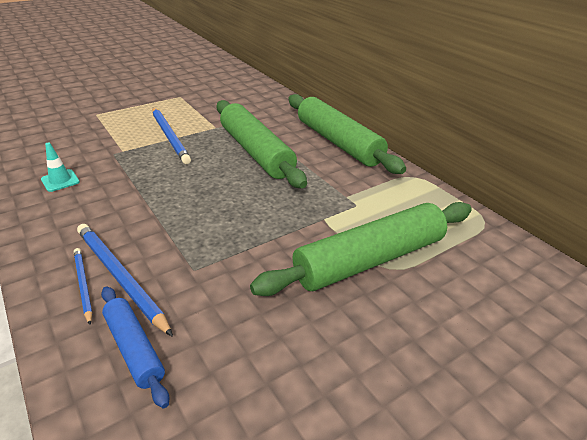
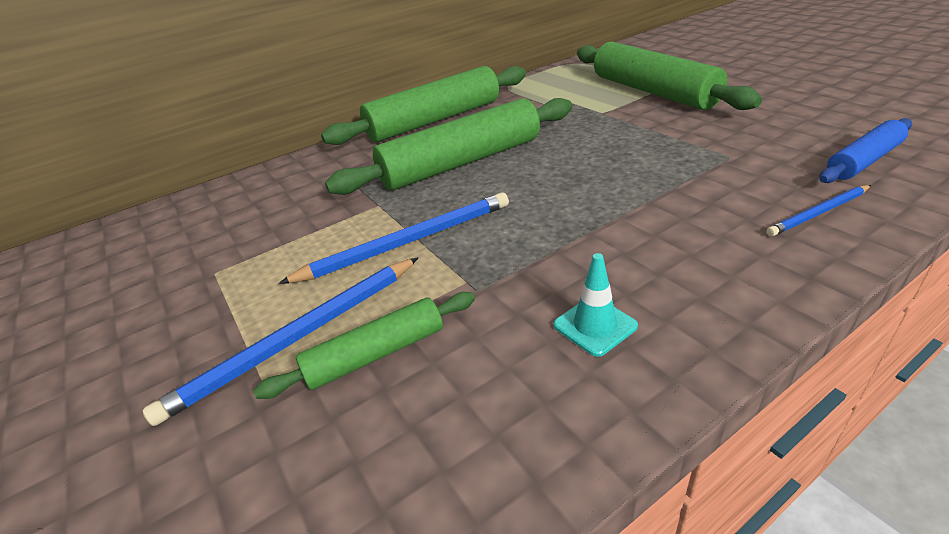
camera: 85 degrees left, 0 degrees up
(91, 132) = (376, 354): none -> green rolling pin
(120, 277) = (782, 193): blue pencil -> blue pencil (299, 337)

